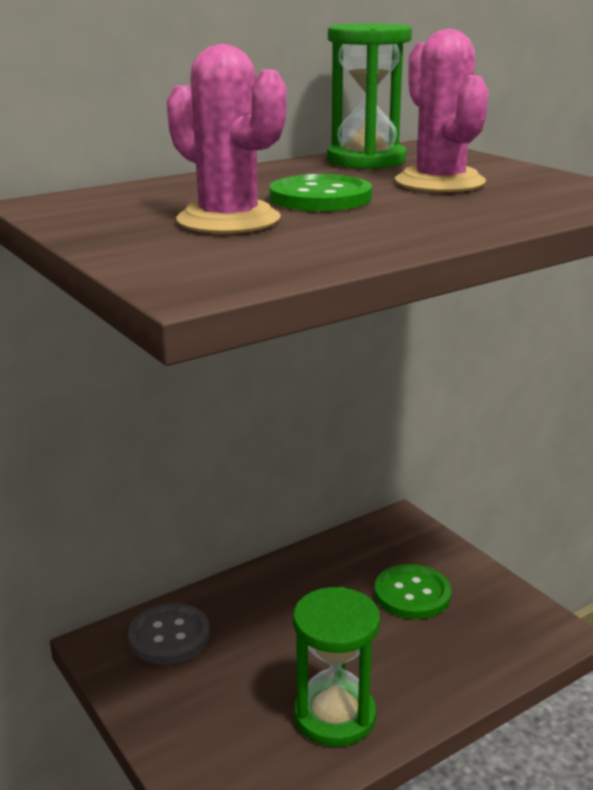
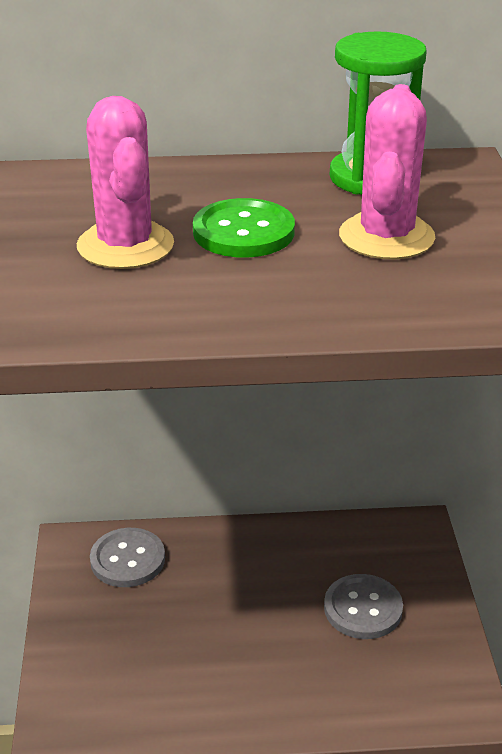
camera: 30 degrees right, 10 degrees up
(335, 716) = (201, 691): green hourglass -> none
(412, 594) = (363, 608): green button -> grey button

